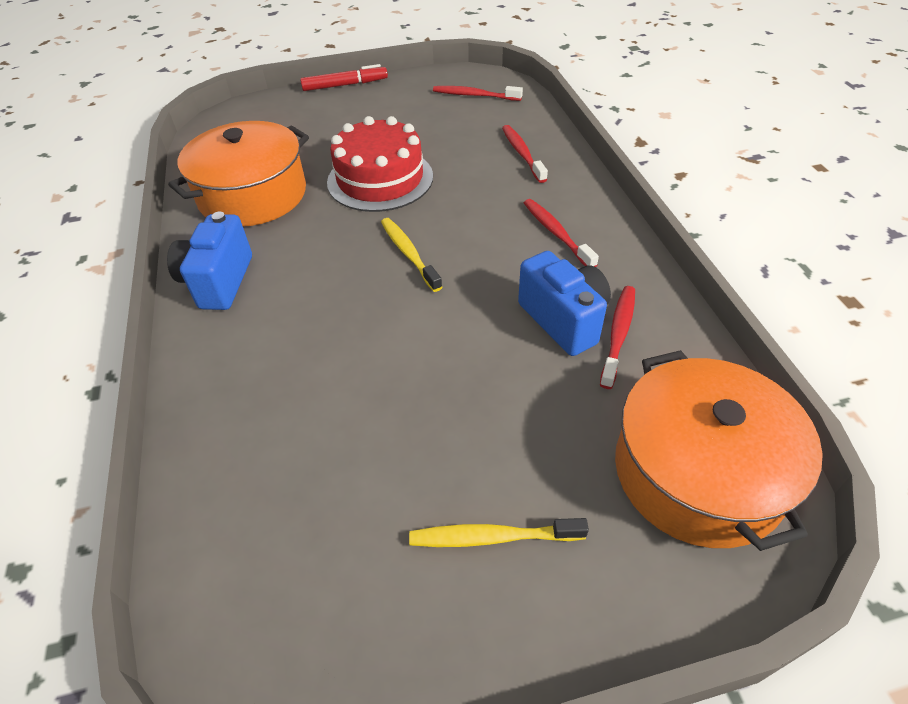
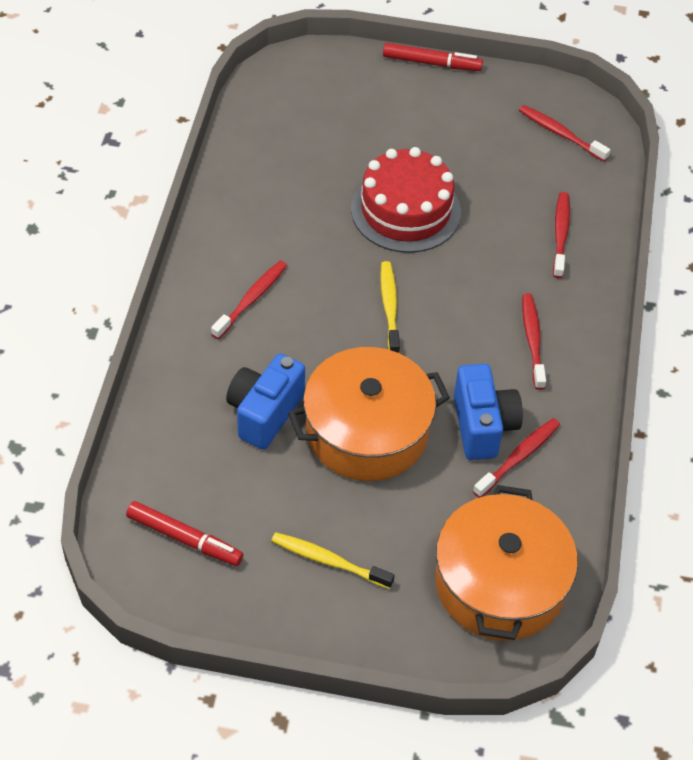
camera: 20 degrees right, 5 degrees up
(219, 282) = (217, 269): blue camera -> blue camera (264, 413)
(252, 195) = (280, 182): orange pot -> orange pot (367, 431)
(266, 295) = (251, 299): none -> red toothbrush
(294, 594) = (185, 538): none -> red marker

